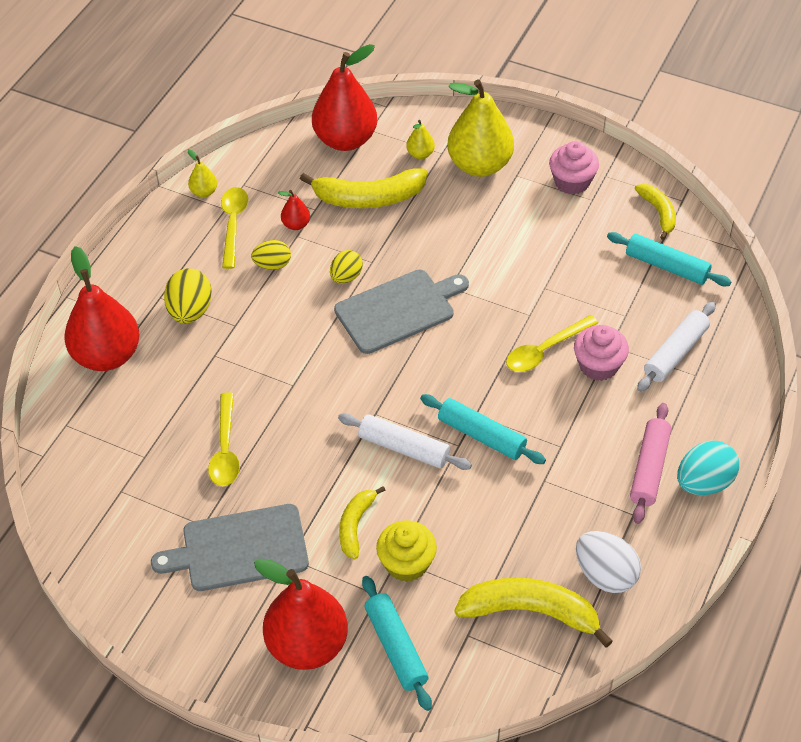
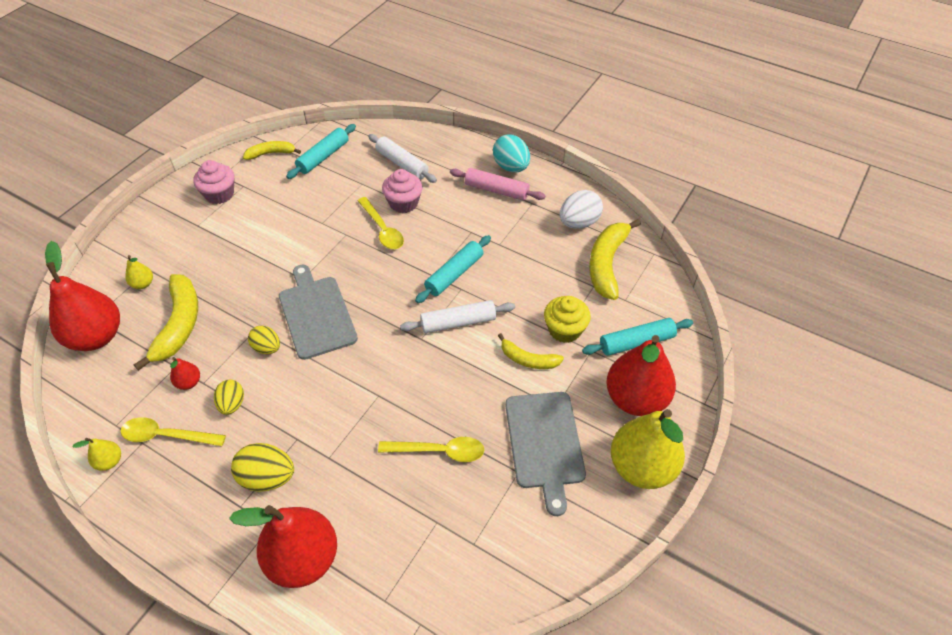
camera: 85 degrees left, 0 degrees up
(404, 448) = (458, 322): white rolling pin -> white rolling pin turned 45 degrees clockwise
(479, 165) = (175, 246): yellow pear -> yellow pear (641, 467)

